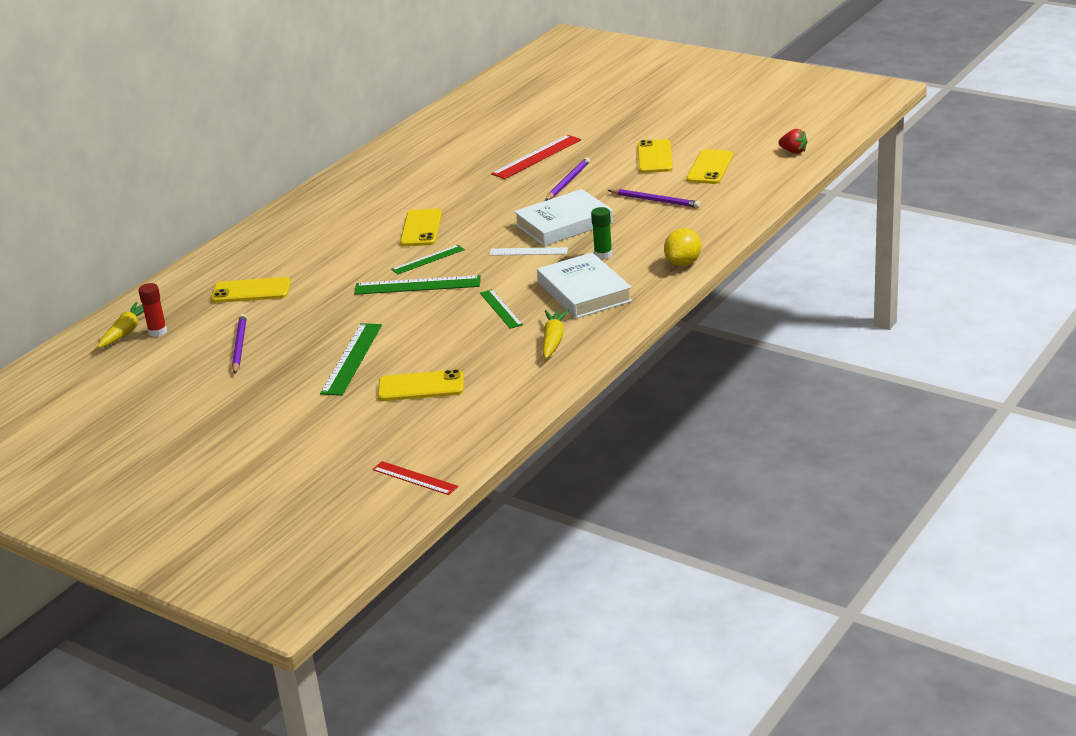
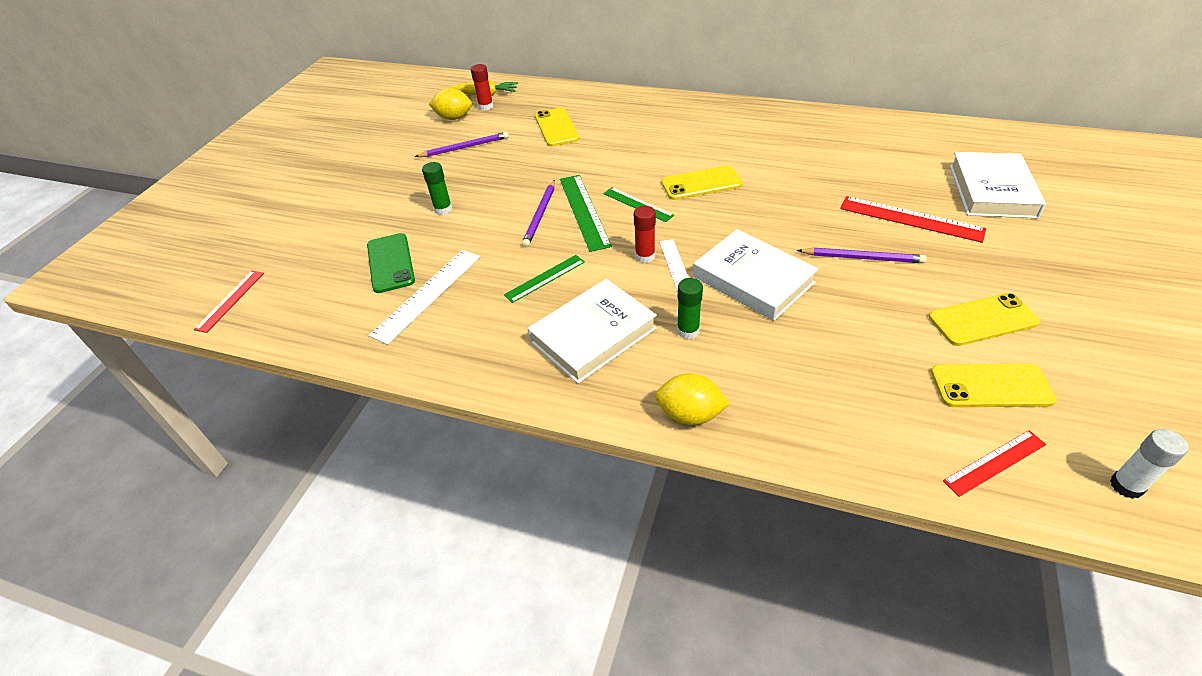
camera: 75 degrees right, 15 degrees up
(162, 353) = (454, 118): none -> yellow lemon
(352, 359) = (443, 209): green ruler -> green glue stick
(421, 387) = (390, 263): yellow phone -> green phone
(483, 366) = (427, 294): none -> white ruler
(504, 263) = (645, 256): none -> red glue stick
(526, 123) = (992, 191): none -> white book
(553, 340) = (480, 335): yellow carrot -> none
(655, 200) = (854, 348): purple pencil -> purple pencil (540, 215)
(764, 179) = (995, 463): none -> red ruler
(793, 151) = (1126, 486): red strawberry -> white glue stick

